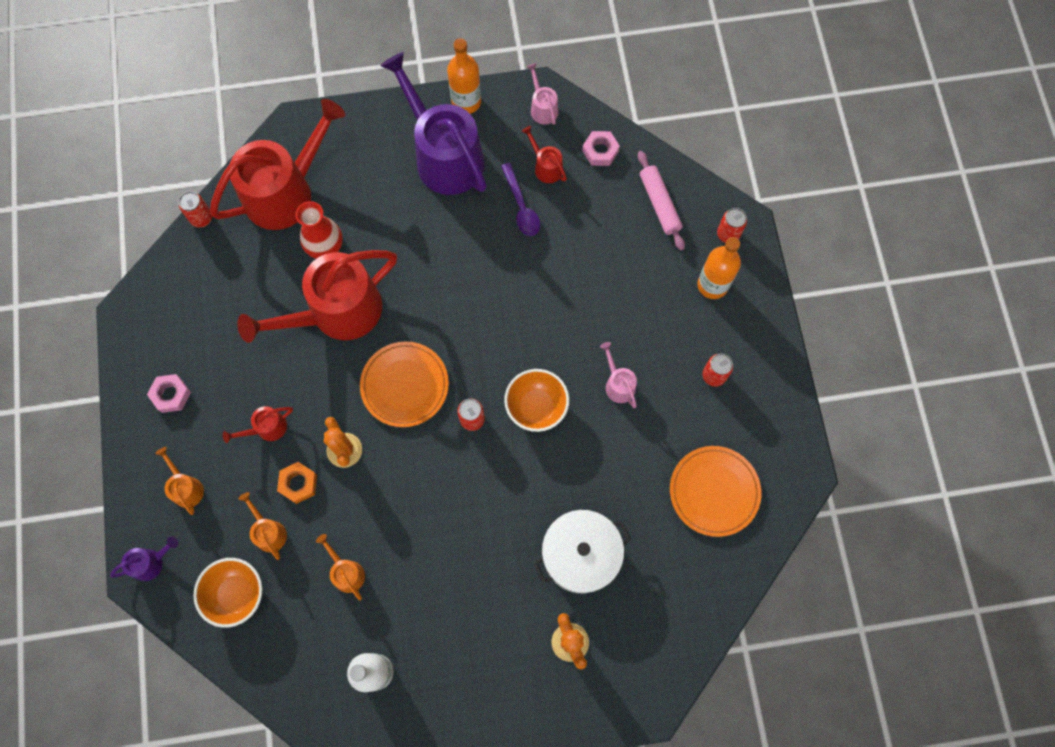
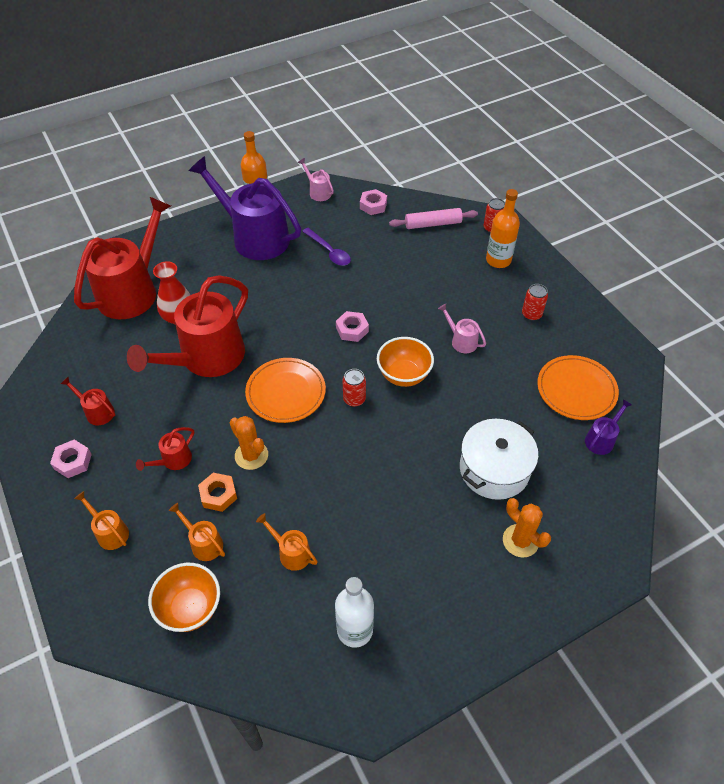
camera: 20 degrees left, 20 degrees down
(151, 562) = (93, 609): purple watering can -> purple watering can (601, 439)
(202, 218) = (64, 327): red can -> none
(504, 327) = (352, 329): none -> pink nut
(546, 167) = (337, 224): red watering can -> red watering can (97, 412)
(659, 204) = (433, 224): pink rolling pin -> pink rolling pin turned 60 degrees counterclockwise

